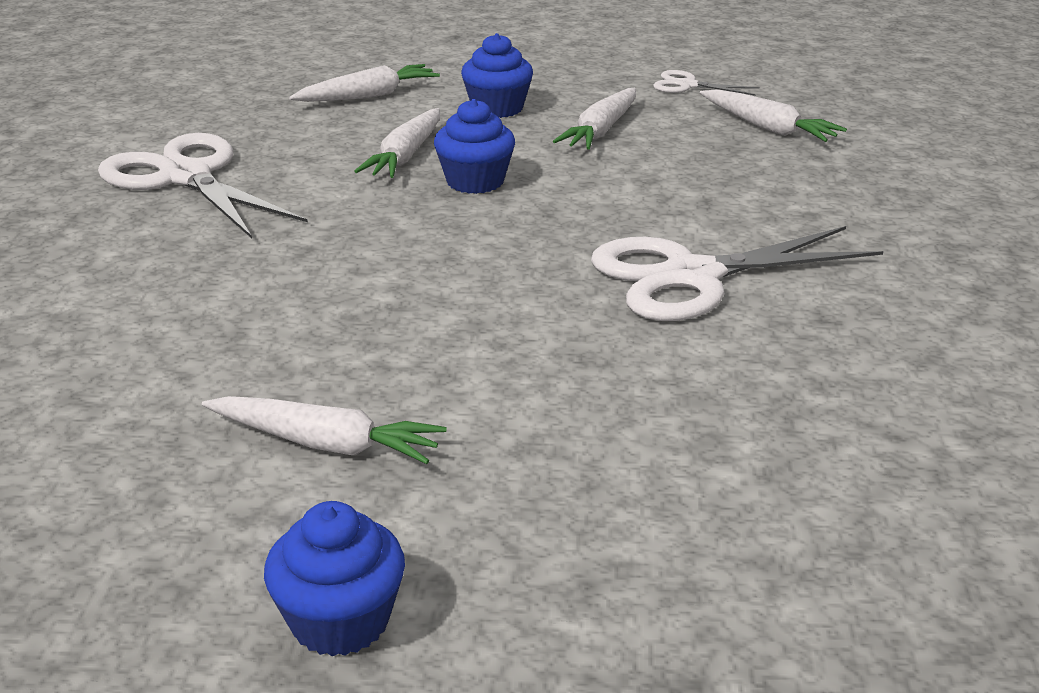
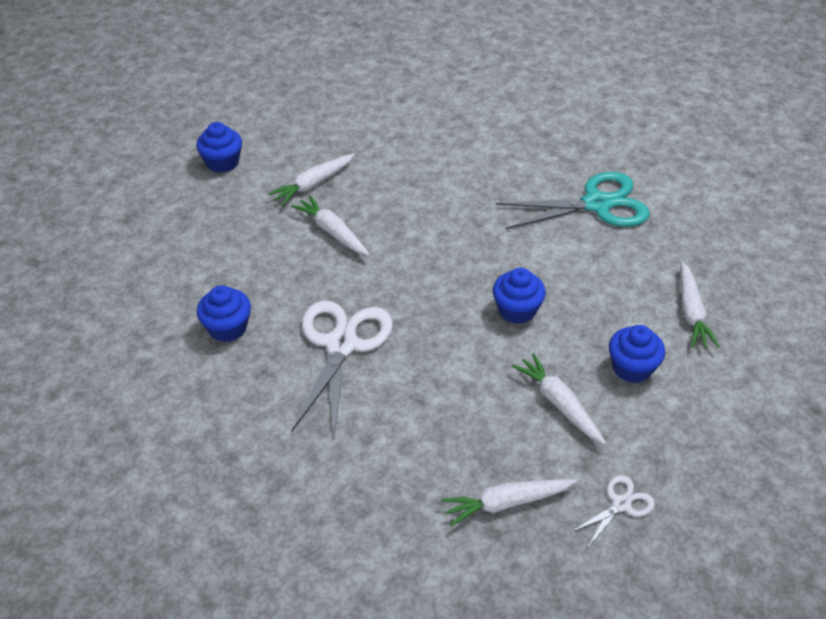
camera: 120 degrees right, 15 degrees up
(186, 176) = (597, 204): white scissors -> turquoise scissors
(405, 156) = (574, 295): white carrot -> white carrot (332, 232)
(794, 384) = (227, 328): none -> blue cupcake

